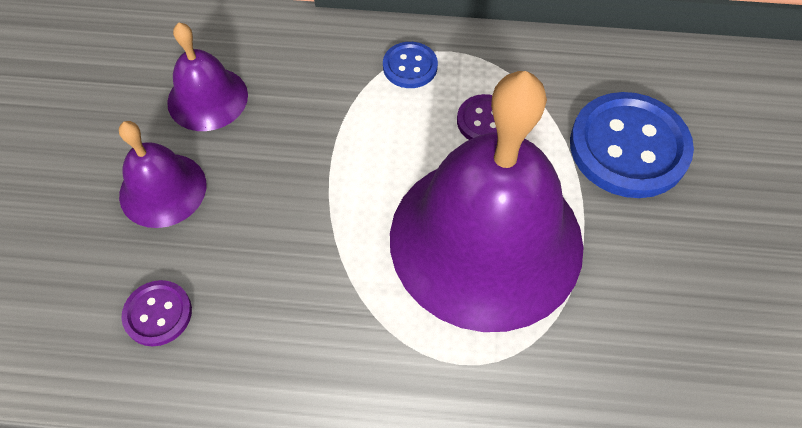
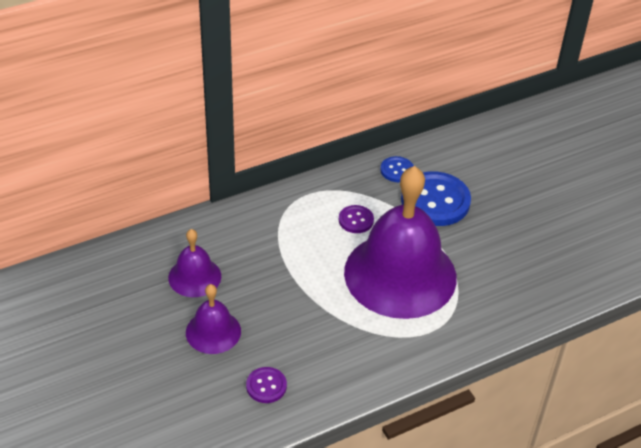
camera: 35 degrees left, 15 degrees down
(410, 66) = (294, 211): blue button -> blue button (397, 170)

